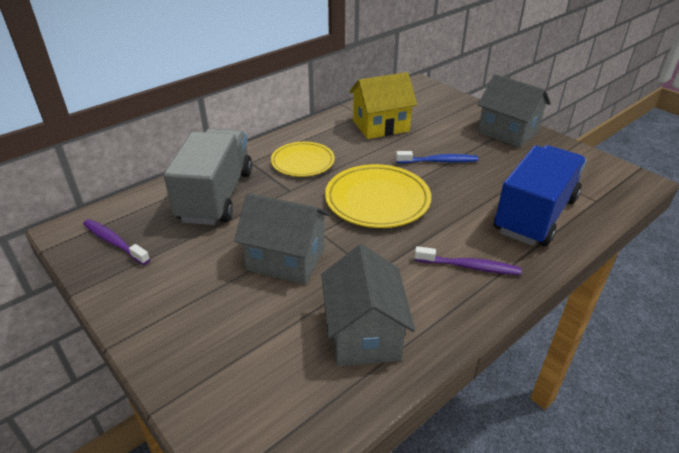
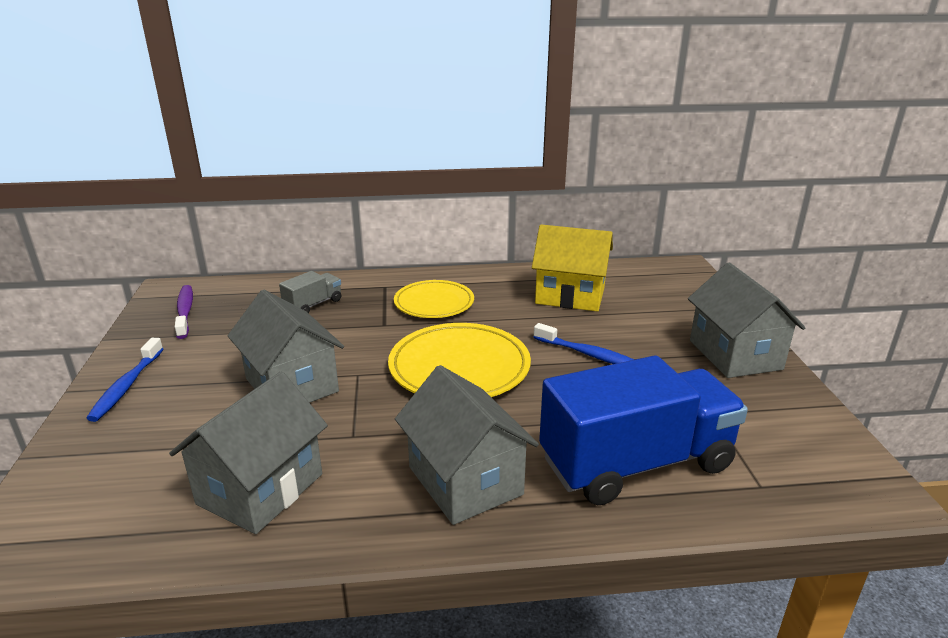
camera: 35 degrees right, 10 degrees down
(157, 319) = (126, 386): none -> blue toothbrush
(216, 196) = (313, 305): grey truck -> grey truck, size x0.44
(469, 267) = (465, 481): purple toothbrush -> grey house

